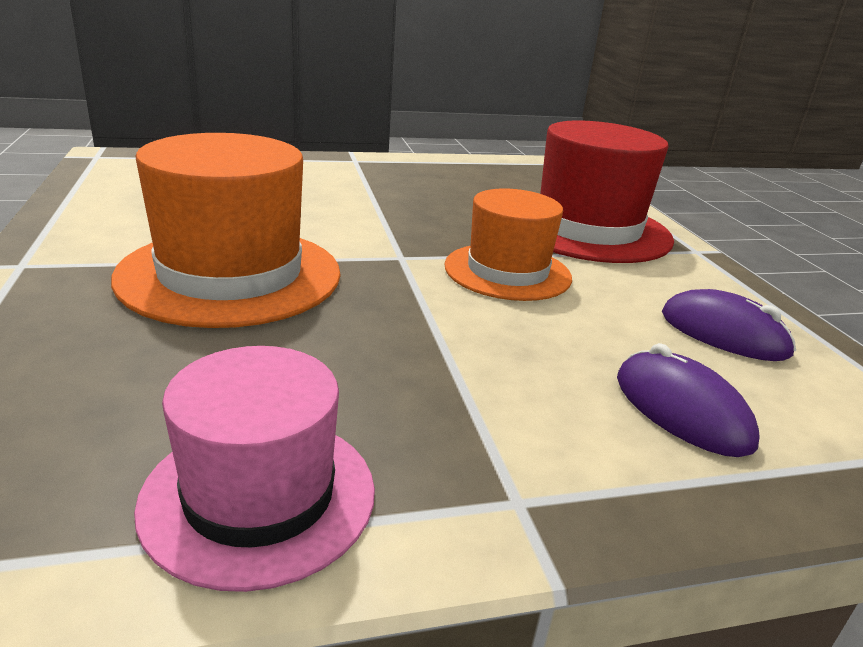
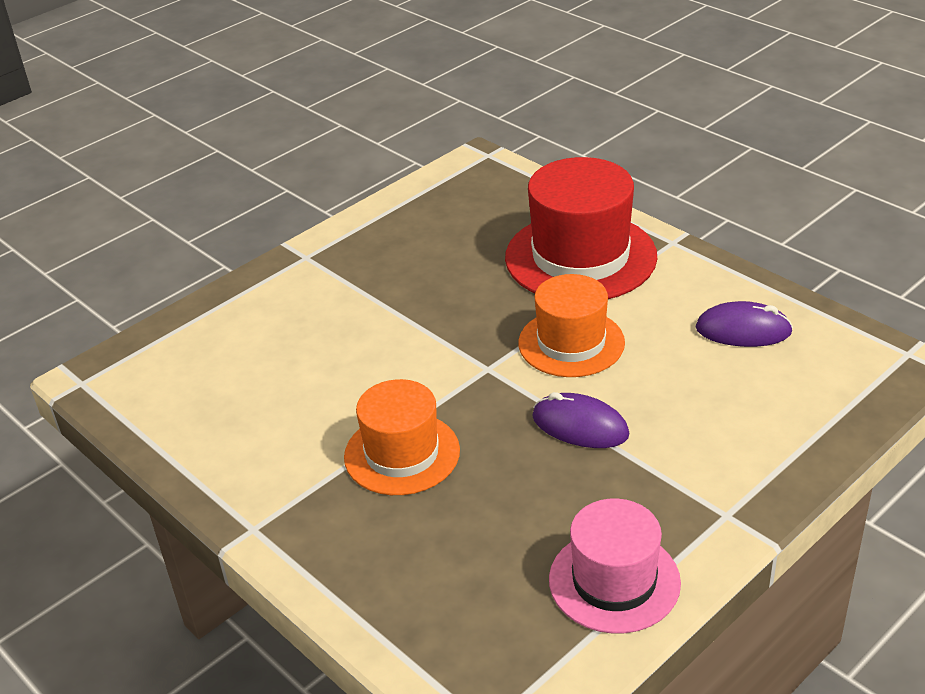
camera: 25 degrees left, 10 degrees up
(230, 274) = (402, 453): orange hat -> orange hat, size x0.64
(681, 410) = (759, 411): purple mouse -> purple mouse (580, 426)

